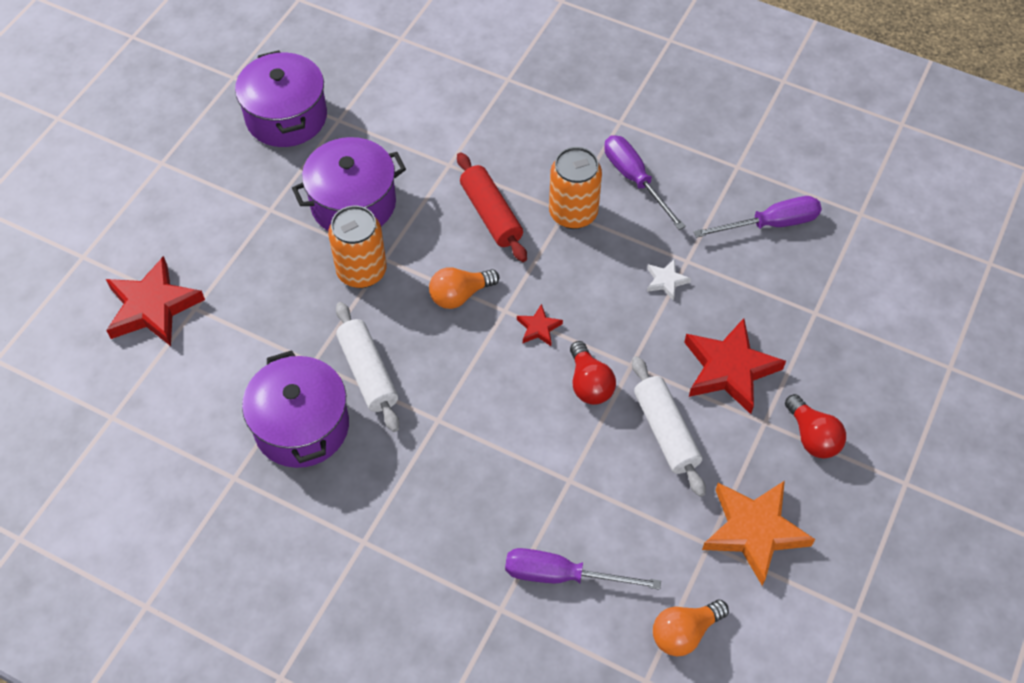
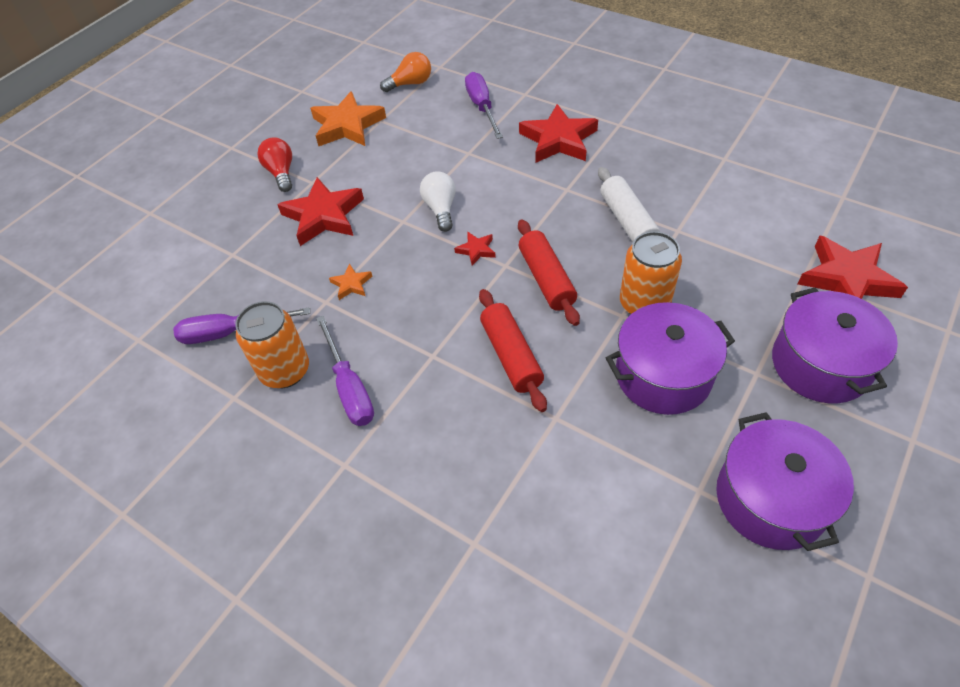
camera: 170 degrees left, 5 degrees down
(302, 426) = (678, 187): purple pot -> purple pot (820, 364)
(448, 507) = (558, 140): none -> red star
(460, 295) = (546, 279): orange light bulb -> red rolling pin
(562, 575) = (482, 107): purple screwdriver -> purple screwdriver turned 120 degrees counterclockwise
(573, 213) = (424, 353): orange can -> orange can (285, 371)
(589, 384) = (440, 209): red light bulb -> white light bulb
(666, 281) = (351, 284): white star -> orange star
(666, 431) = (389, 178): white rolling pin -> none

